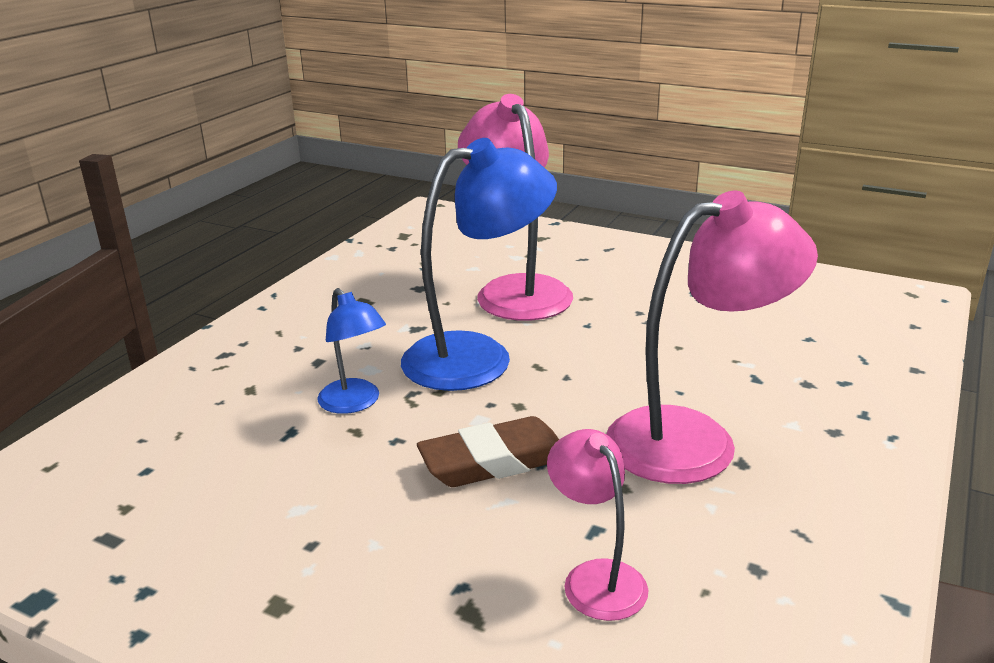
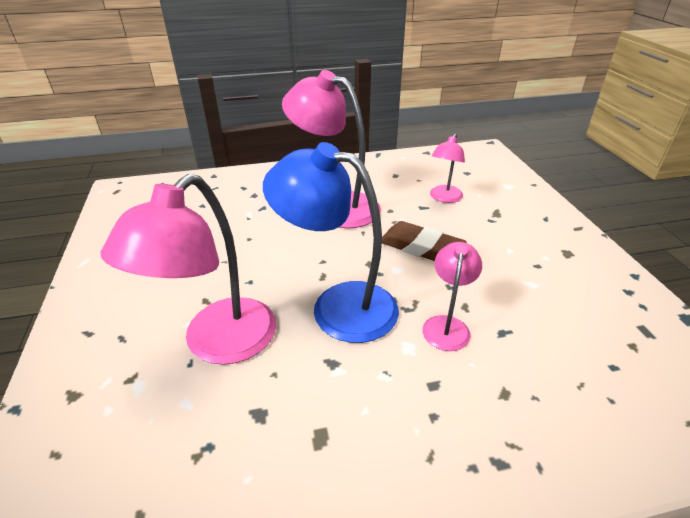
camera: 130 degrees left, 10 degrees up
(355, 403) = (447, 325): blue lamp -> pink lamp

